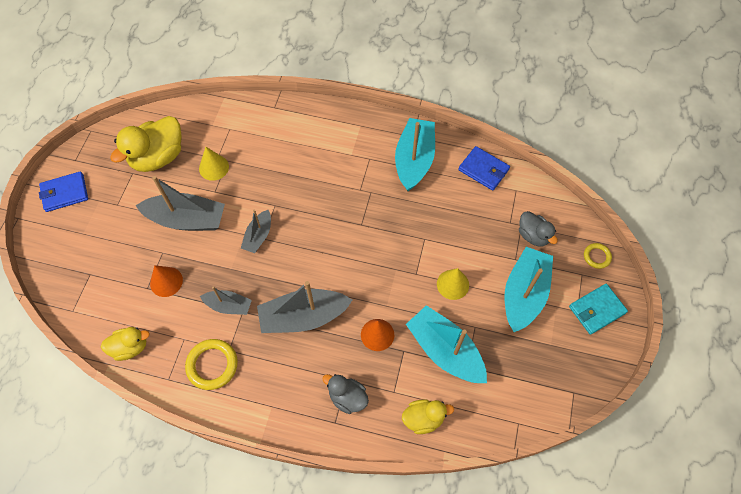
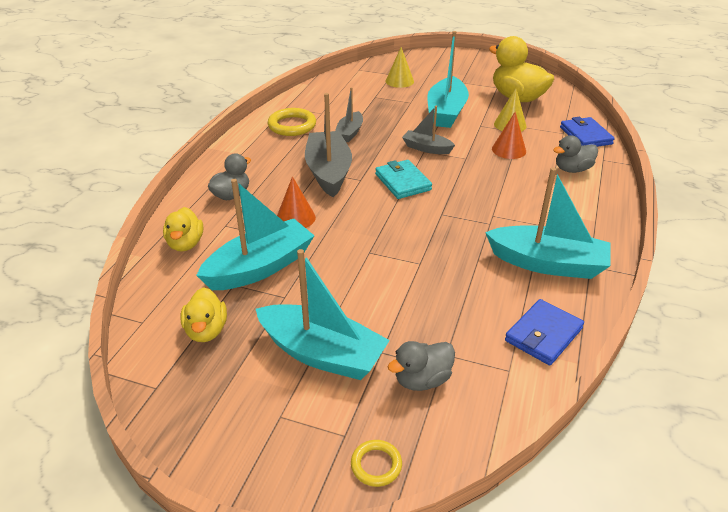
camera: 95 degrees right, 25 degrees down
(65, 193) = (471, 62): blue wallet -> blue wallet (585, 136)
(130, 347) = (320, 91): yellow duck -> yellow duck (206, 331)
(166, 281) = (380, 104): orange cone -> orange cone (509, 150)
(187, 219) = (446, 112): grey boat -> turquoise boat
(291, 130) = (572, 169): none -> grey duck
(452, 284) = (349, 282): yellow cone -> yellow cone (399, 81)
(597, 310) = (275, 444): turquoise wallet -> turquoise wallet (402, 182)

